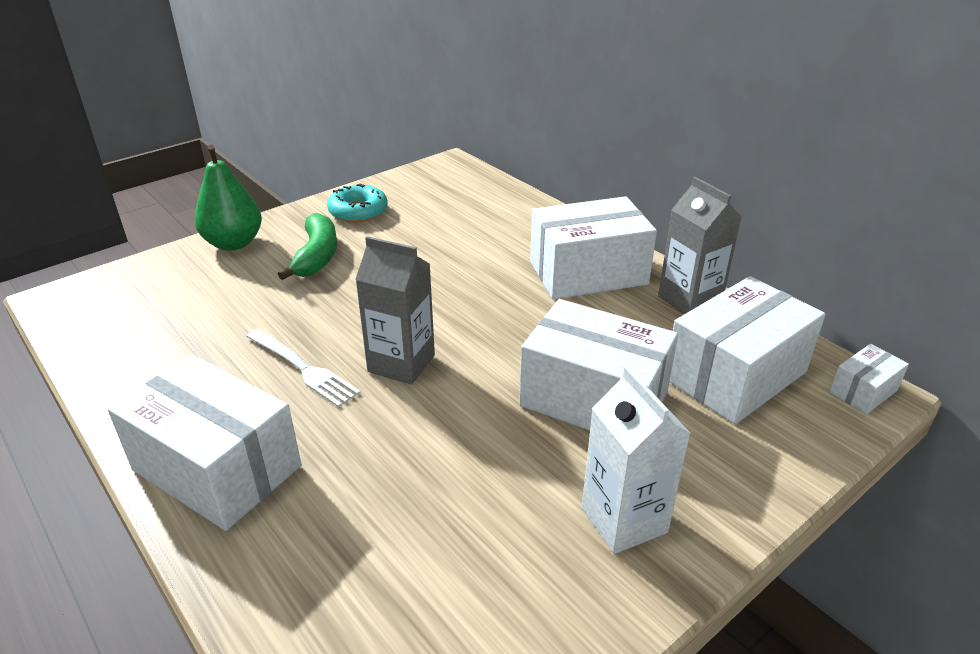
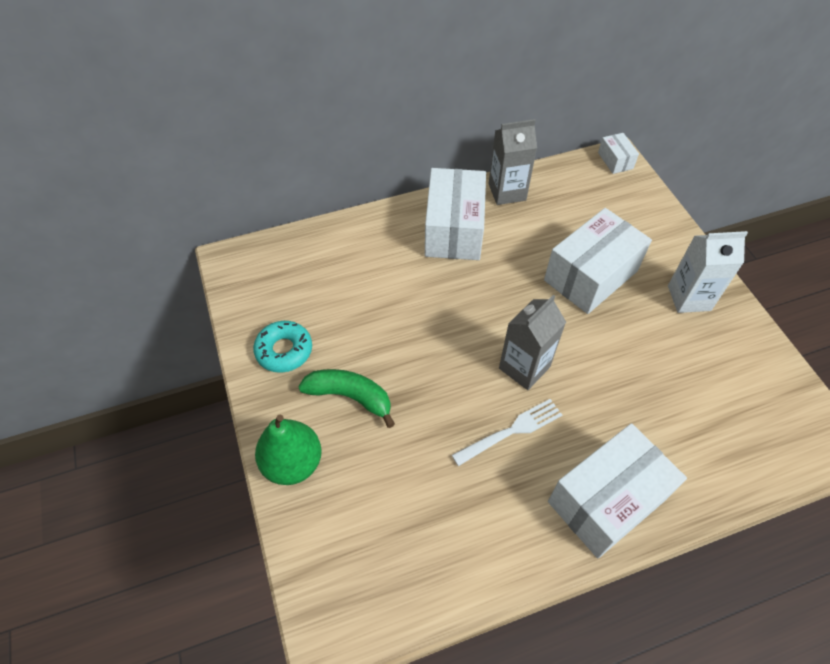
camera: 70 degrees left, 20 degrees up
(735, 375) = (587, 204): white box -> none

